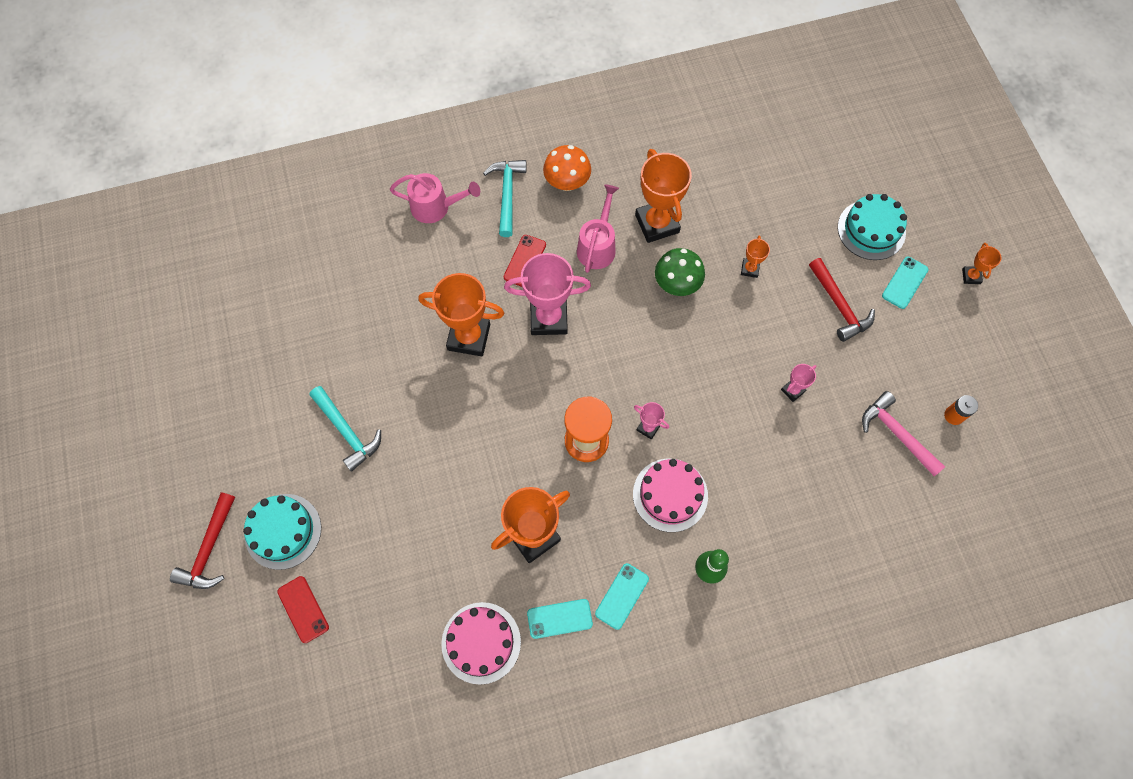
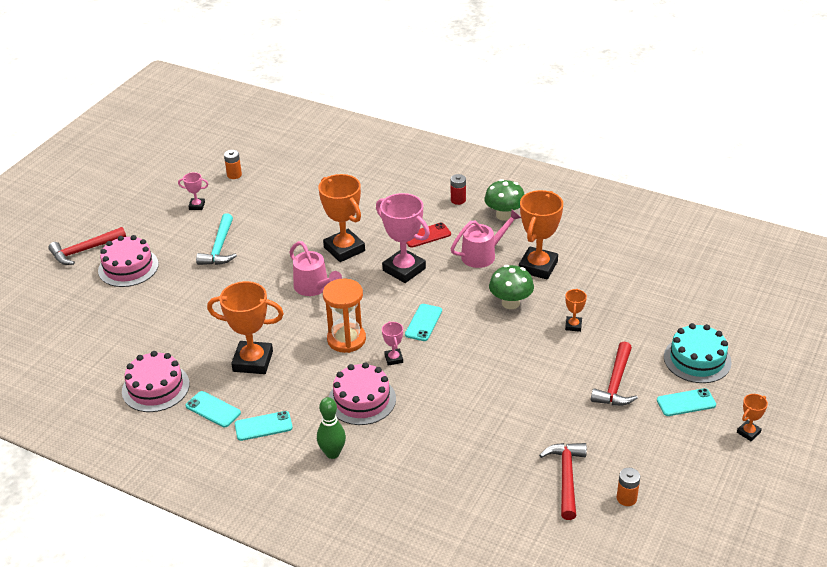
camera: 45 degrees right, 30 degrees down
(251, 327) = (234, 175): none -> orange battery
(283, 531) = (128, 267): turquoise cake -> pink cake
(303, 609) = (90, 306): red phone -> none
(436, 207) = (407, 182): pink watering can -> pink watering can (314, 287)
(507, 194) = (458, 200): turquoise hammer -> red battery
(567, 182) = (504, 215): orange mushroom -> green mushroom
(630, 366) = (423, 322): none -> turquoise phone
(750, 269) = (573, 326): orange trophy -> orange trophy turned 45 degrees counterclockwise
(793, 390) = (519, 404): pink trophy -> pink trophy (197, 206)
(896, 433) = (566, 477): pink hammer -> red hammer

